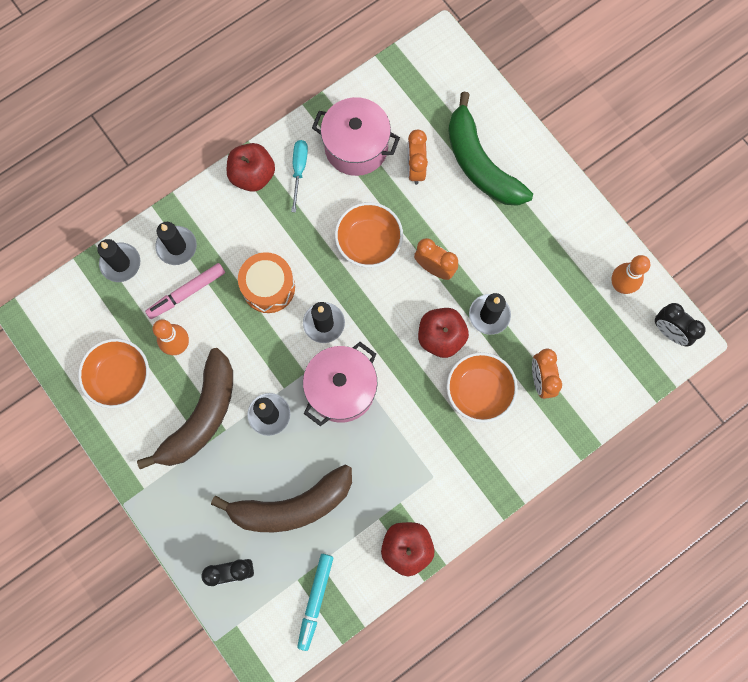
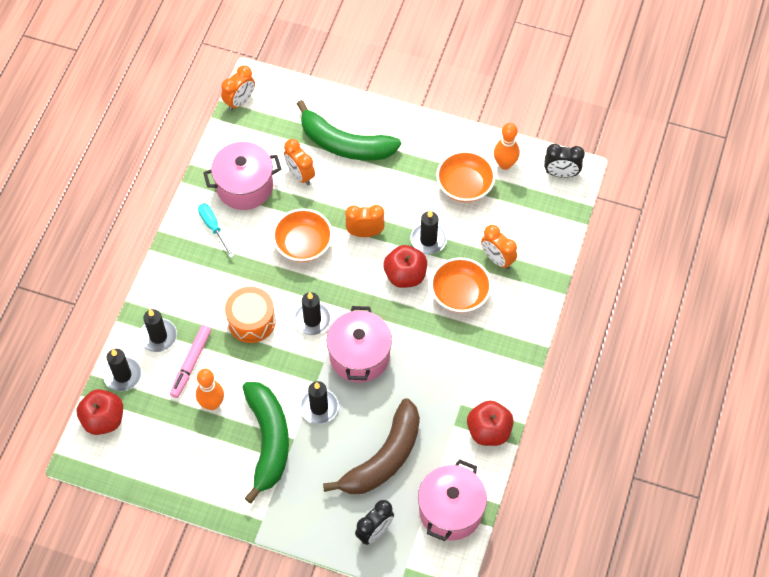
camera: 35 degrees left, 15 degrees down
(120, 377) = (183, 455): orange bowl -> orange bowl (464, 186)
(202, 416) = (268, 441): brown banana -> green banana
(253, 175) = (180, 252): red apple -> red apple (103, 419)
(315, 600) = (450, 510): turquoise marker -> pink pot
(412, 56) = (240, 101): none -> orange clock

